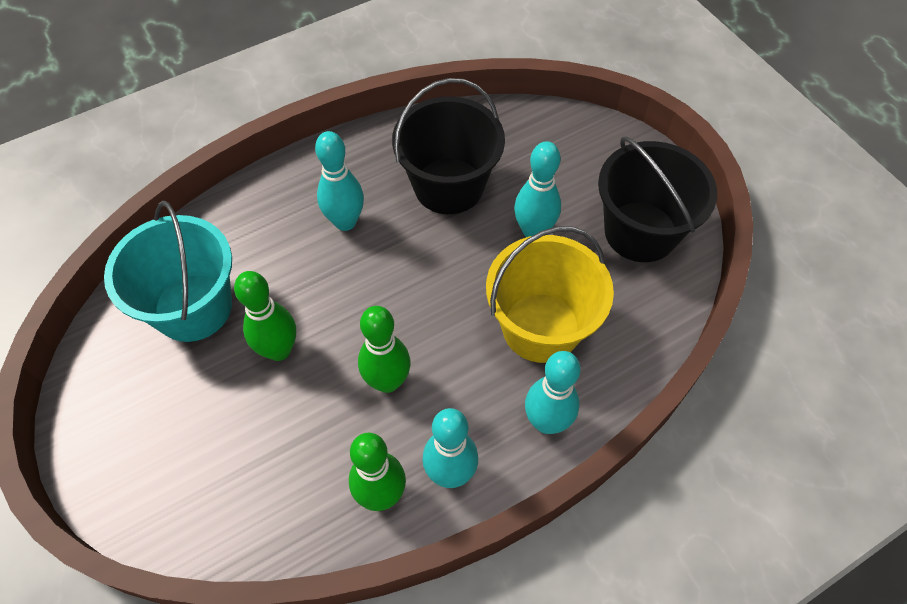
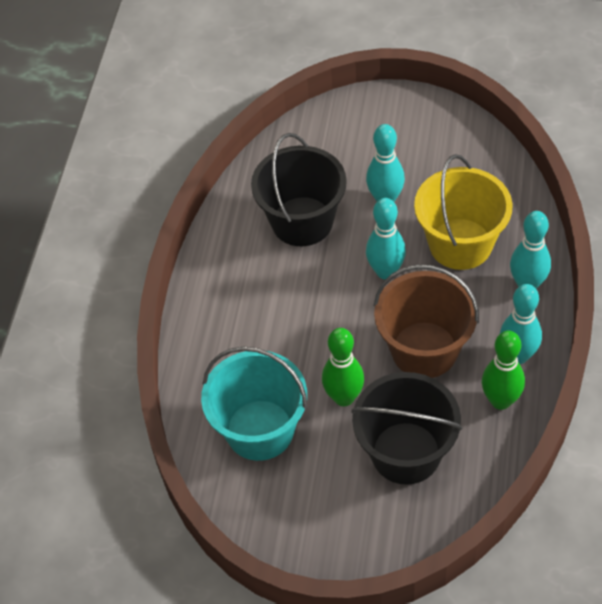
camera: 45 degrees left, 5 degrees down
(345, 222) = (273, 299): turquoise bowling pin -> turquoise bowling pin (385, 271)
(387, 381) = (424, 350): green bowling pin -> brown bucket
(640, 232) = (440, 145): black bucket -> black bucket (406, 453)

